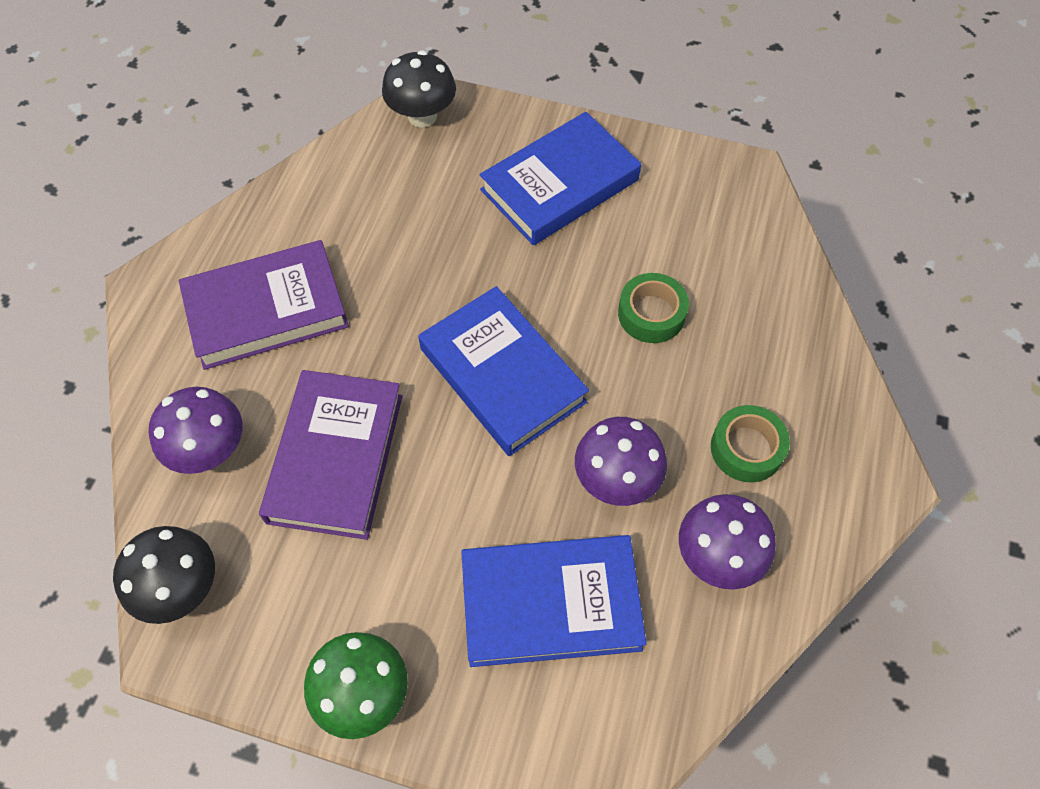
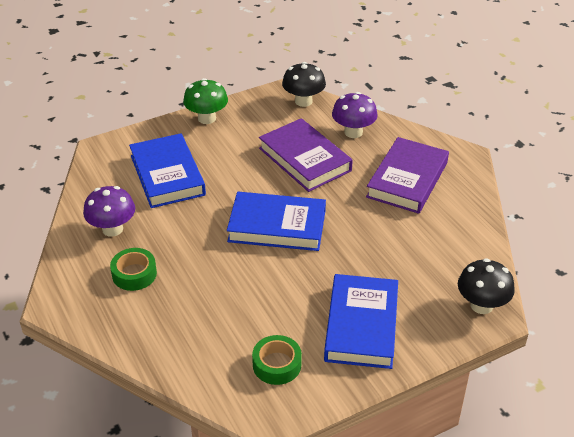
camera: 135 degrees right, 20 degrees down
(550, 604) = (167, 175): blue book -> blue book turned 60 degrees counterclockwise
(616, 479) = (183, 225): purple mushroom -> none
(651, 314) = (238, 298): green tape -> green tape (277, 365)

